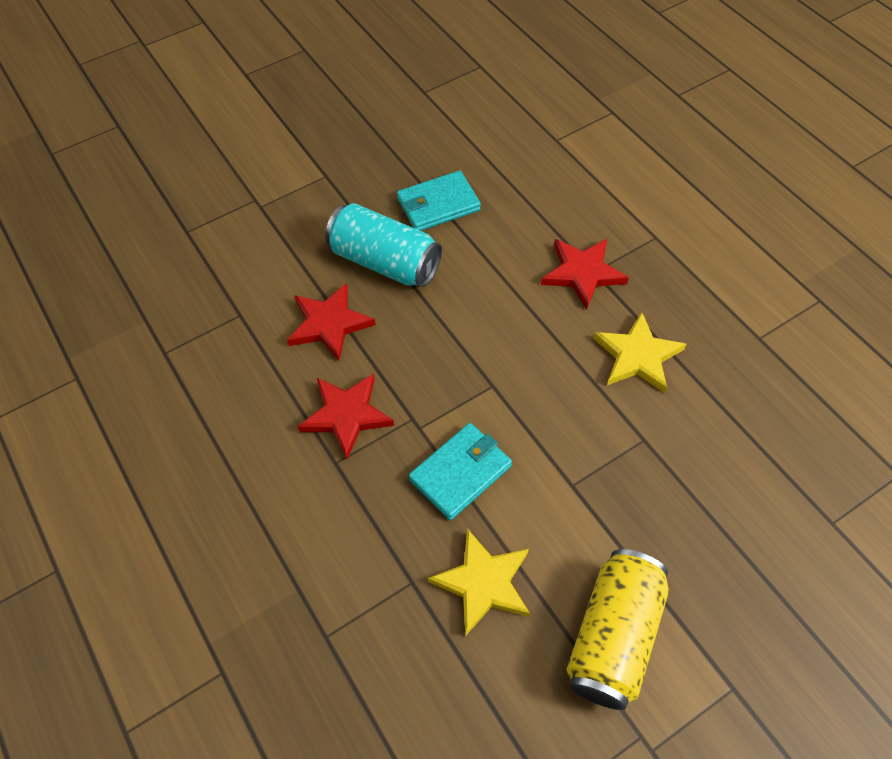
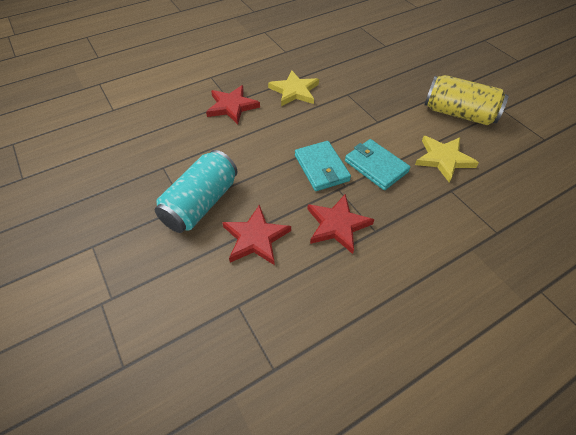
camera: 90 degrees left, 5 degrees down
(438, 204) = (152, 172): turquoise wallet -> turquoise wallet (321, 168)

